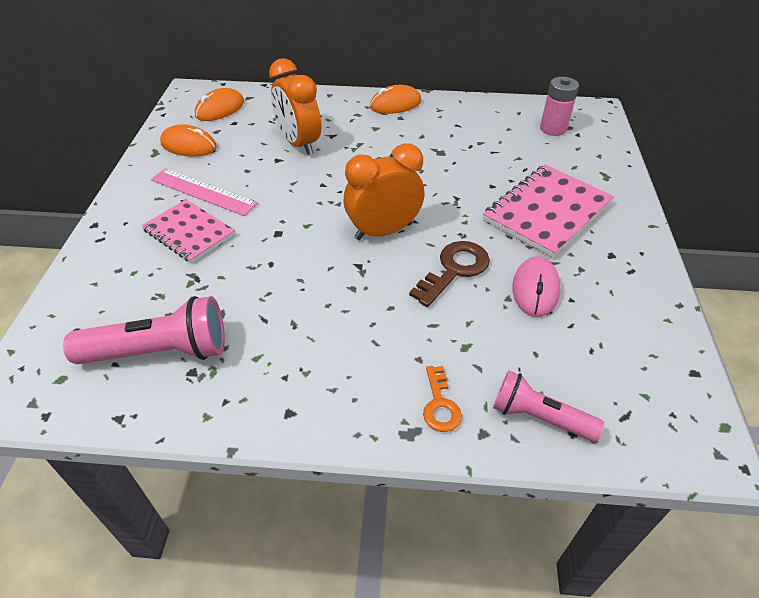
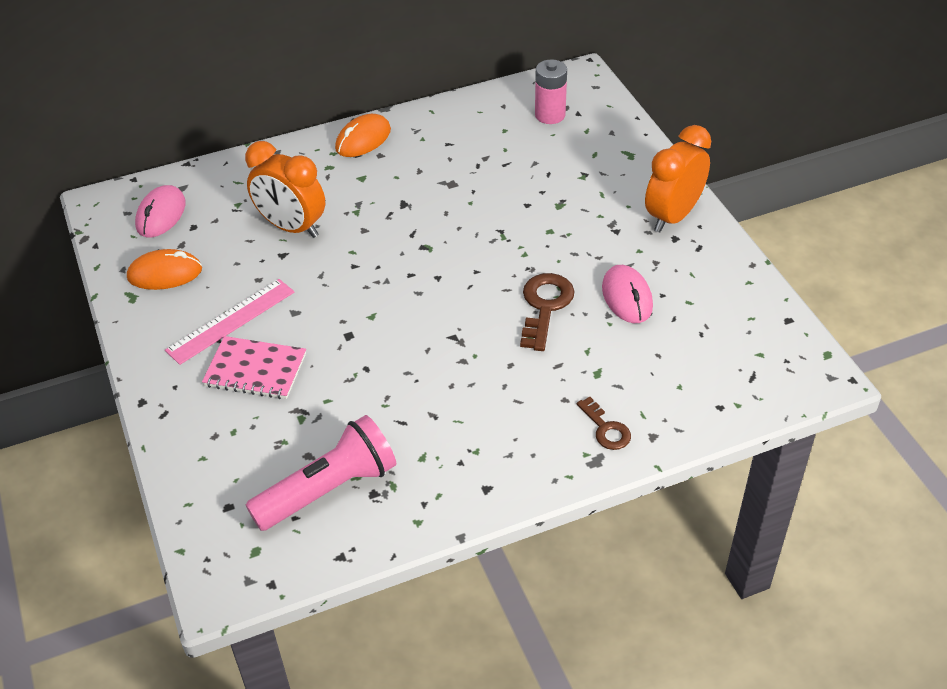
camera: 25 degrees left, 0 degrees up
(203, 191) = (231, 321): pink ruler -> pink ruler turned 45 degrees counterclockwise
(220, 109) = (161, 215): orange mouse -> pink mouse
(383, 231) = (453, 293): orange clock -> orange clock (672, 216)
(440, 405) = (606, 429): orange key -> brown key
(539, 417) = (688, 405): pink flashlight -> none
(547, 212) = (595, 215): pink notebook -> none

